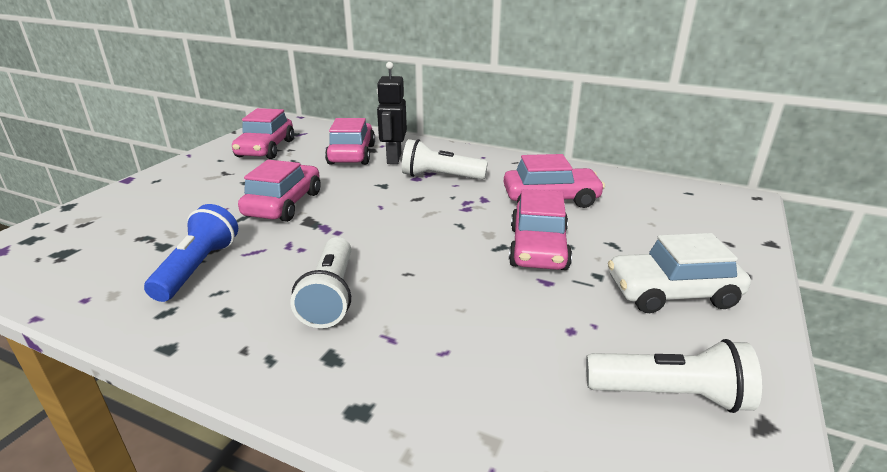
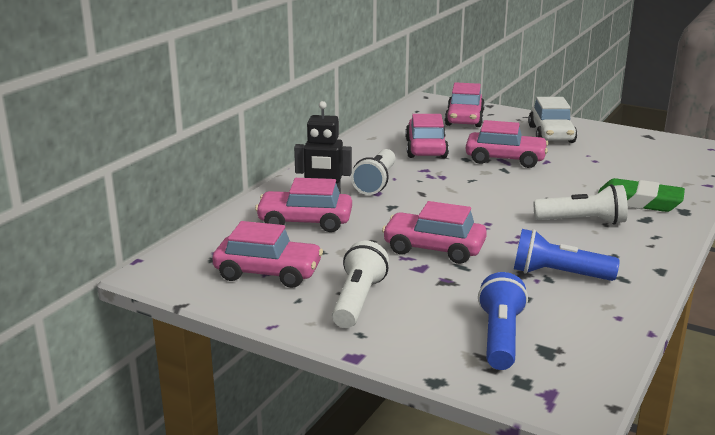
camera: 85 degrees left, 5 degrees down
(103, 231) = (500, 337): none -> blue flashlight
(396, 358) = (638, 202): none -> green eraser
(669, 395) = (637, 147): white flashlight -> white flashlight (358, 300)
(684, 222) = (464, 119): none -> pink car

